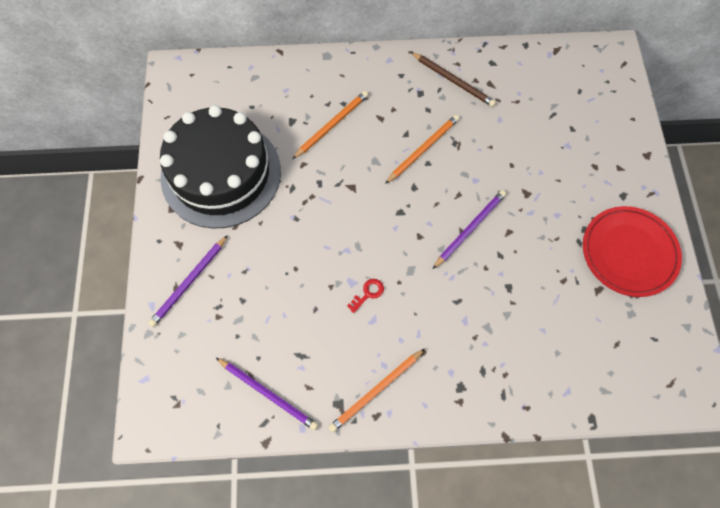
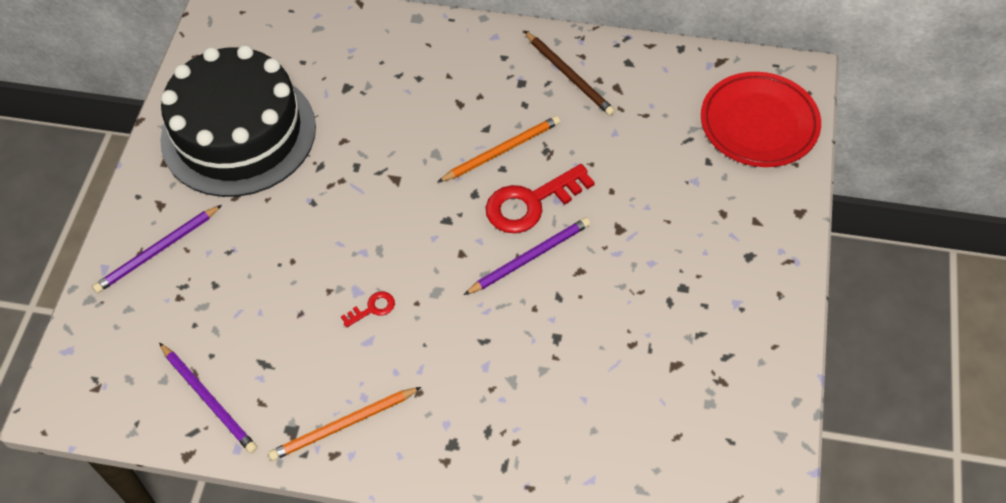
camera: 15 degrees right, 10 degrees down
(332, 125) = (395, 101): orange pencil -> none
(457, 186) = (531, 203): none -> red key
(628, 253) = (732, 328): red plate -> red plate (759, 124)

